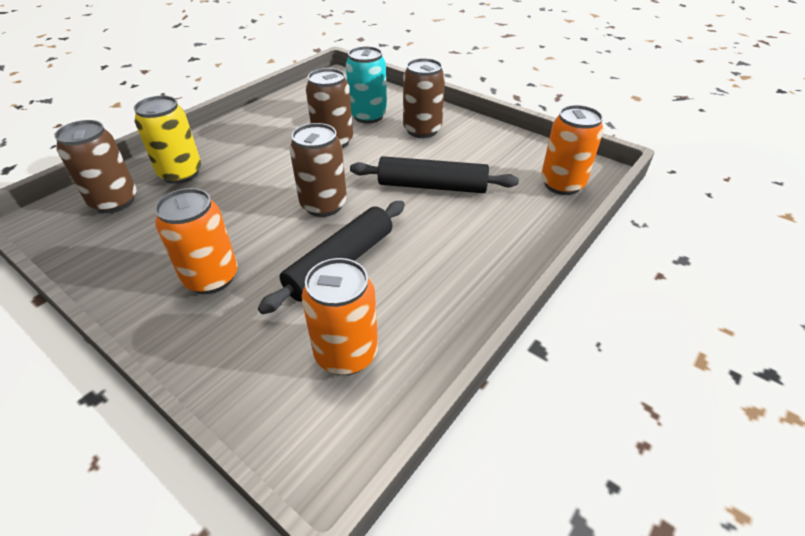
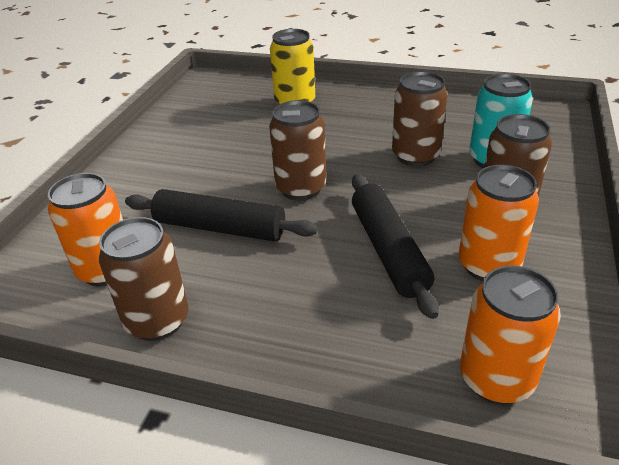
camera: 70 degrees right, 5 degrees down
(114, 201) = (240, 94): brown can -> brown can (157, 321)
(211, 278) = (173, 169): orange can -> orange can (488, 265)

